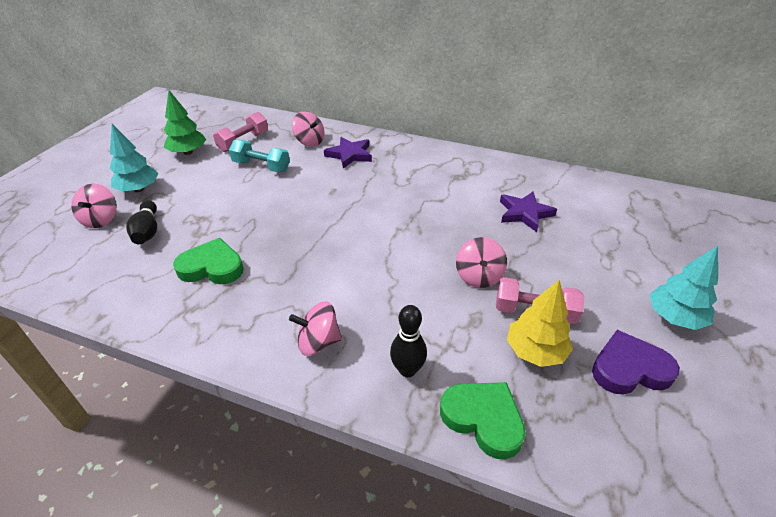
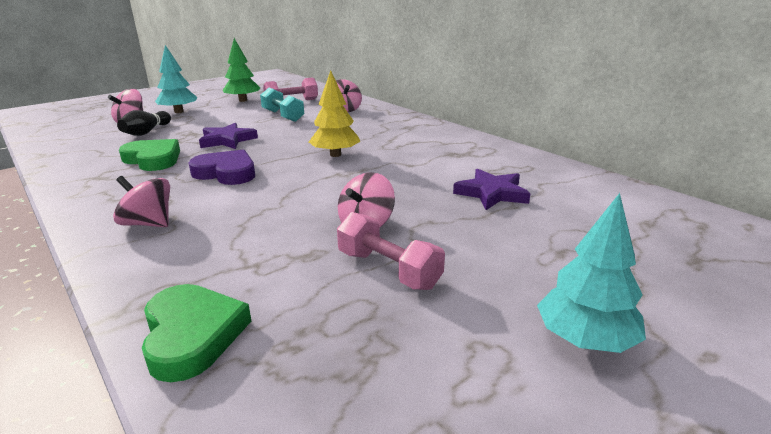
camera: 30 degrees right, 15 degrees down
(350, 155) = (367, 122): purple star -> purple star (227, 140)
(407, 370) = (187, 268): black bowling pin -> none
(535, 351) = (338, 302): yellow tree -> yellow tree (335, 154)
(629, 368) = (439, 365): purple heart -> purple heart (226, 173)

